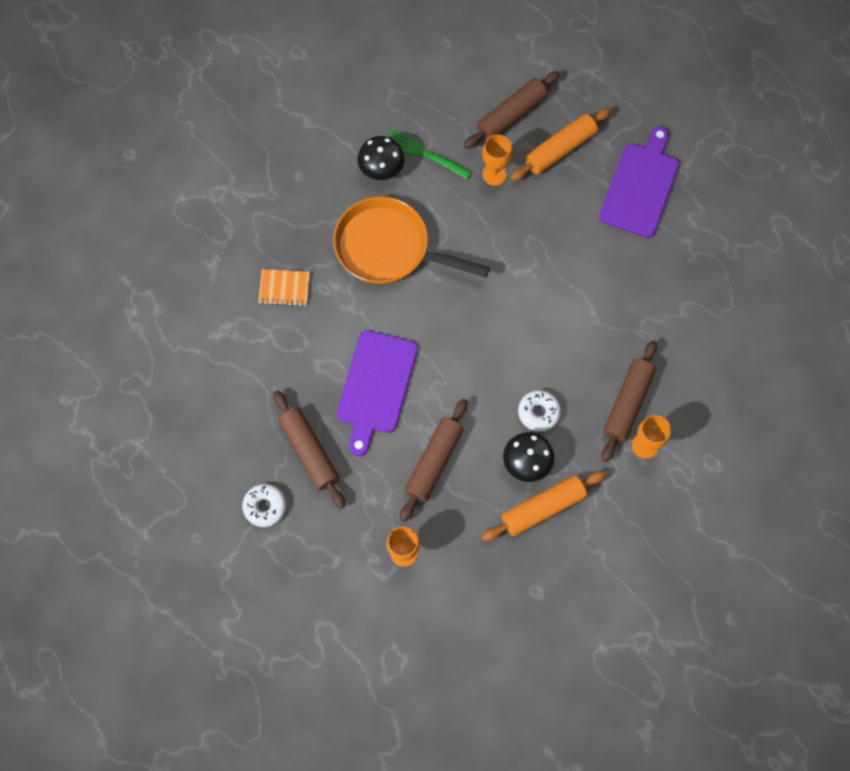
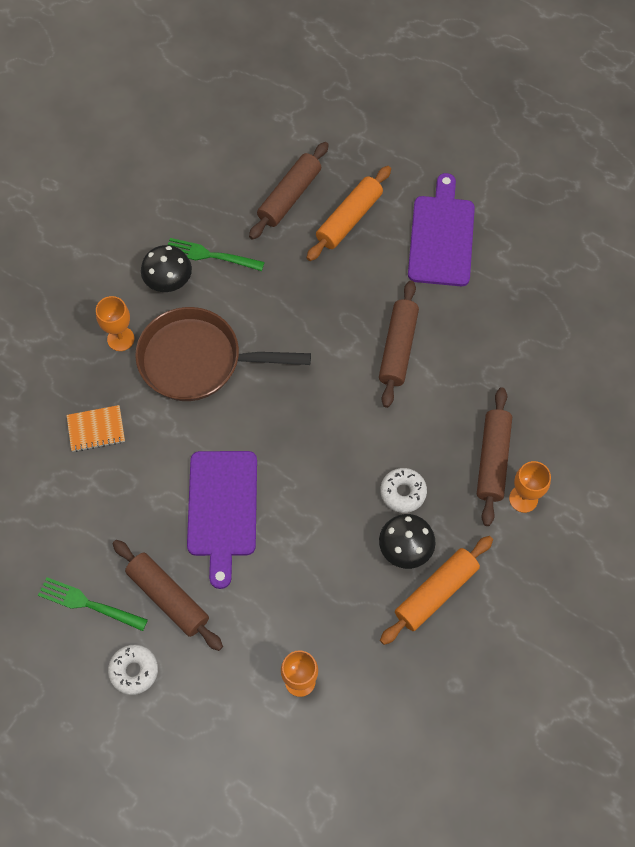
camera: 15 degrees left, 5 degrees down
(241, 439) = (89, 604): none -> green fork
(389, 248) = (198, 360): orange pan -> brown pan
(434, 462) = (306, 574): brown rolling pin -> brown rolling pin (398, 348)
(494, 174) = (288, 259): orange goblet -> orange goblet (120, 339)

